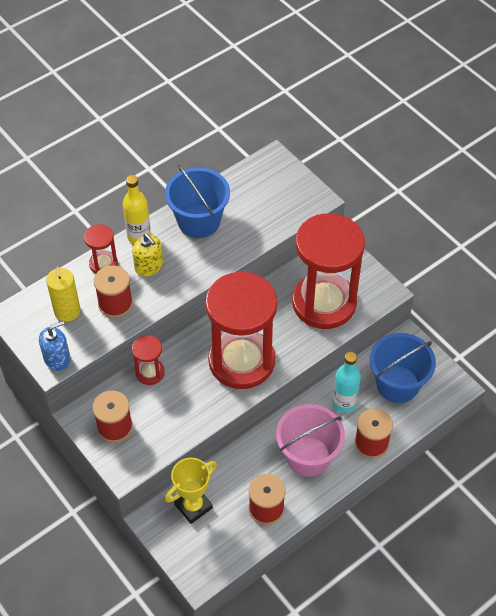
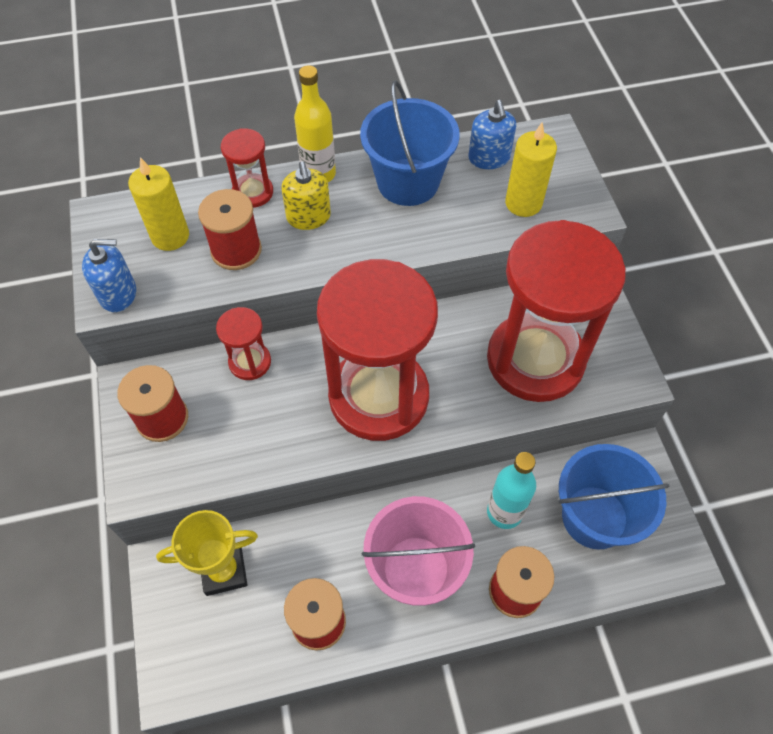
camera: 25 degrees right, 5 degrees up
(241, 187) = (489, 158): none -> blue soap dispenser
(277, 209) = (523, 203): none -> yellow candle

